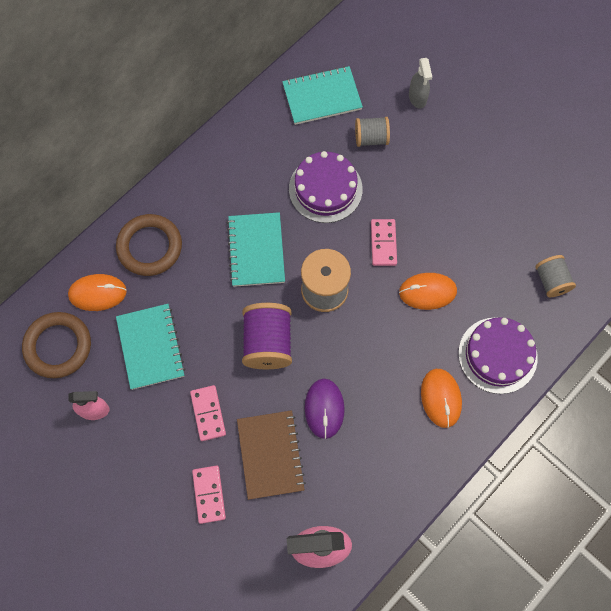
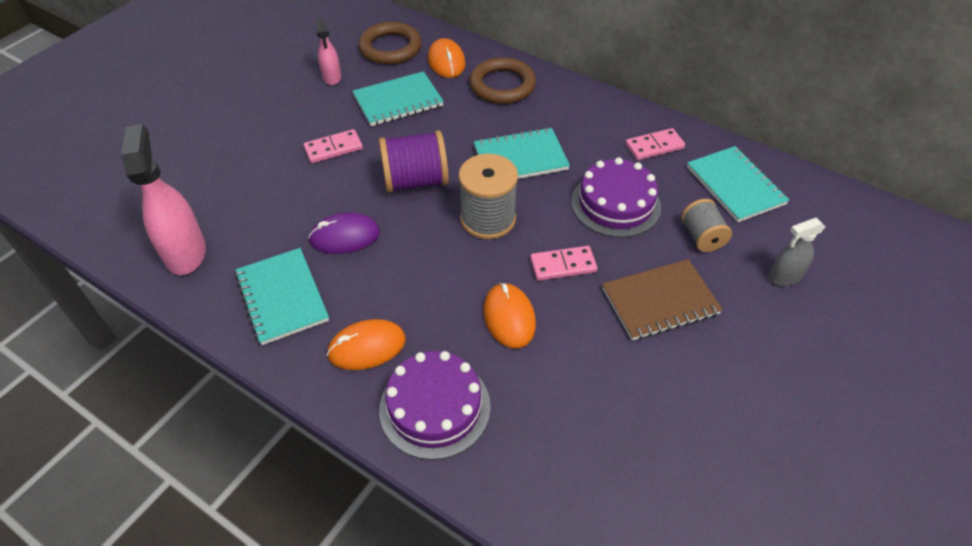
camera: 80 degrees right, 20 degrees down
(209, 494) = (249, 161): pink domino -> pink domino (654, 146)
(270, 455) = (290, 200): brown notebook -> brown notebook (660, 301)
(383, 462) = (282, 297): none -> turquoise notebook
(551, 281) = (563, 469): grey spool -> none

